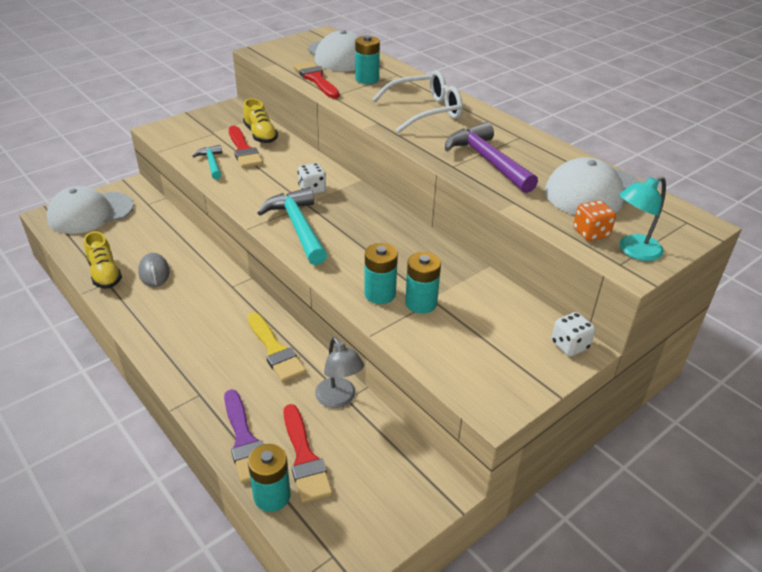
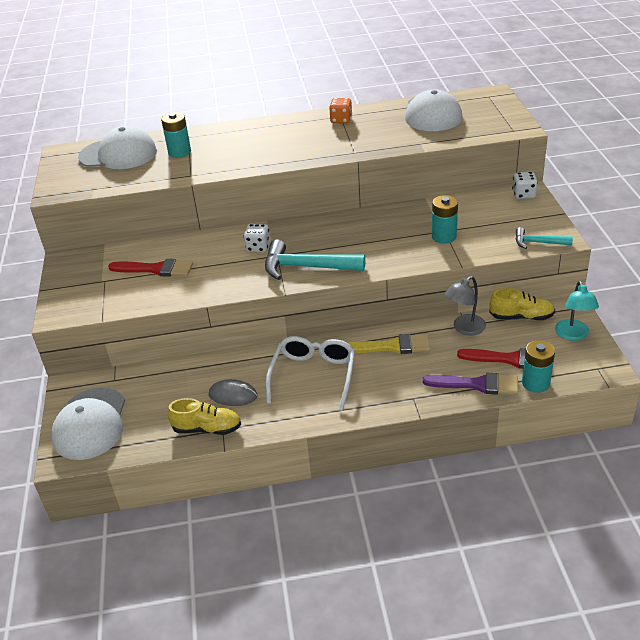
camera: 55 degrees left, 0 degrees up
(211, 163) = (160, 292): turquoise hammer -> turquoise hammer (538, 243)
(260, 135) = (139, 254): yellow shoe -> yellow shoe (521, 317)
(316, 79) = (150, 176): red brush -> none
(339, 399) = (464, 328): grey lamp -> grey lamp turned 135 degrees clockwise
(380, 294) = (421, 251): turquoise battery -> none
(425, 111) = (263, 141): white glasses -> white glasses (313, 376)
(487, 160) = (360, 137): purple hammer -> none
(590, 233) = (476, 129): orange dice -> orange dice (341, 120)
(633, 251) = (504, 122): turquoise lamp -> turquoise lamp (573, 335)

